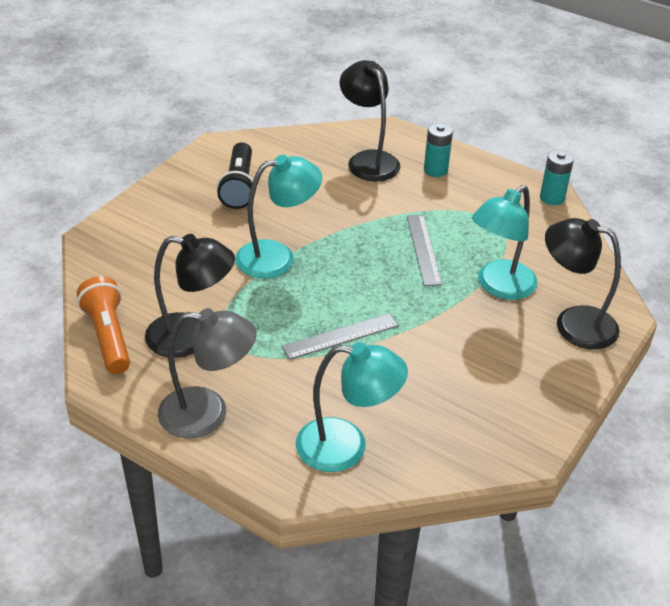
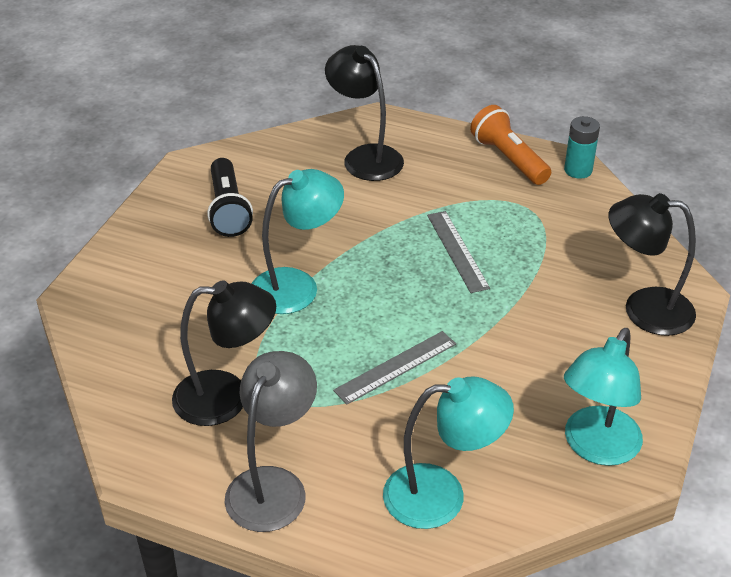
camera: 10 degrees left, 0 degrees up
(108, 336) = (129, 413): orange flashlight -> orange flashlight (508, 159)
(208, 414) = (273, 485): grey lamp -> grey lamp turned 60 degrees counterclockwise
(435, 170) = (443, 157): turquoise battery -> none
(499, 287) = (552, 280): turquoise lamp -> turquoise lamp (596, 448)

